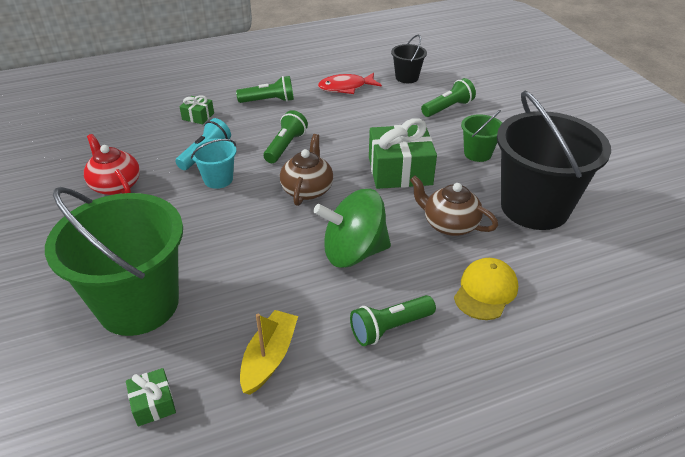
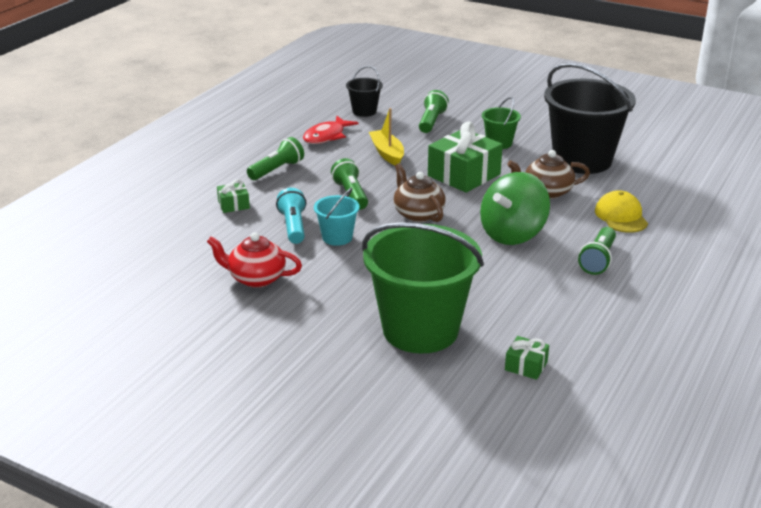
camera: 40 degrees left, 10 degrees down
(269, 357) = (554, 309): yellow boat -> yellow boat (387, 153)

